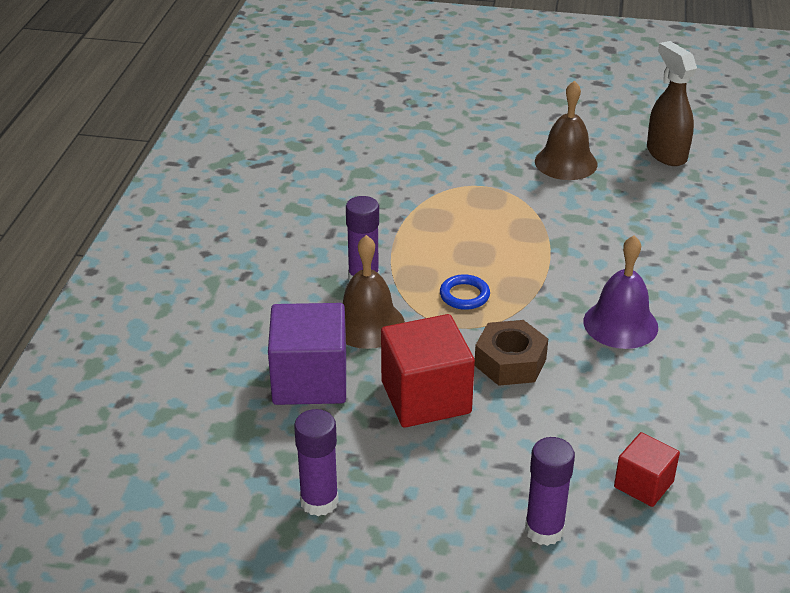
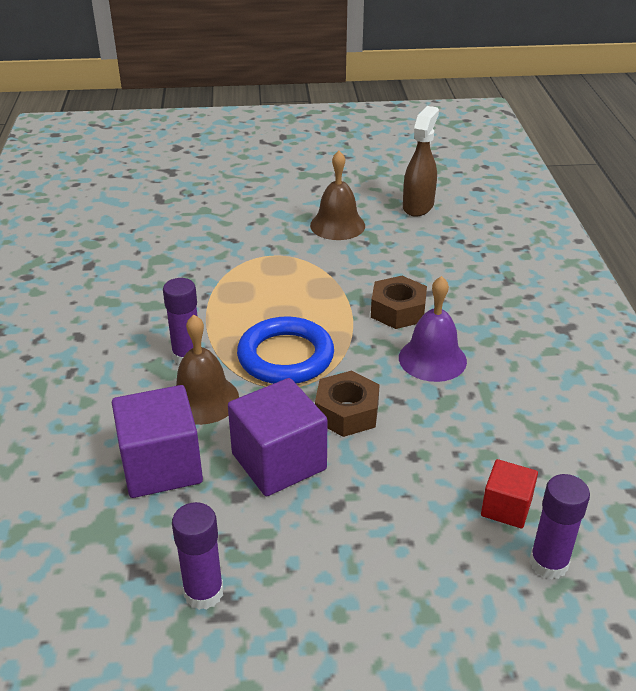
camera: 15 degrees left, 0 degrees up
(426, 397) = (279, 461): red cube -> purple cube
(464, 295) = (285, 356): blue ring -> blue ring, size x2.04
(544, 530) = (432, 574): purple glue stick -> purple glue stick (548, 563)
(601, 267) = (398, 311): none -> brown nut
(666, 154) = (418, 206): brown spray bottle -> brown spray bottle turned 60 degrees clockwise

